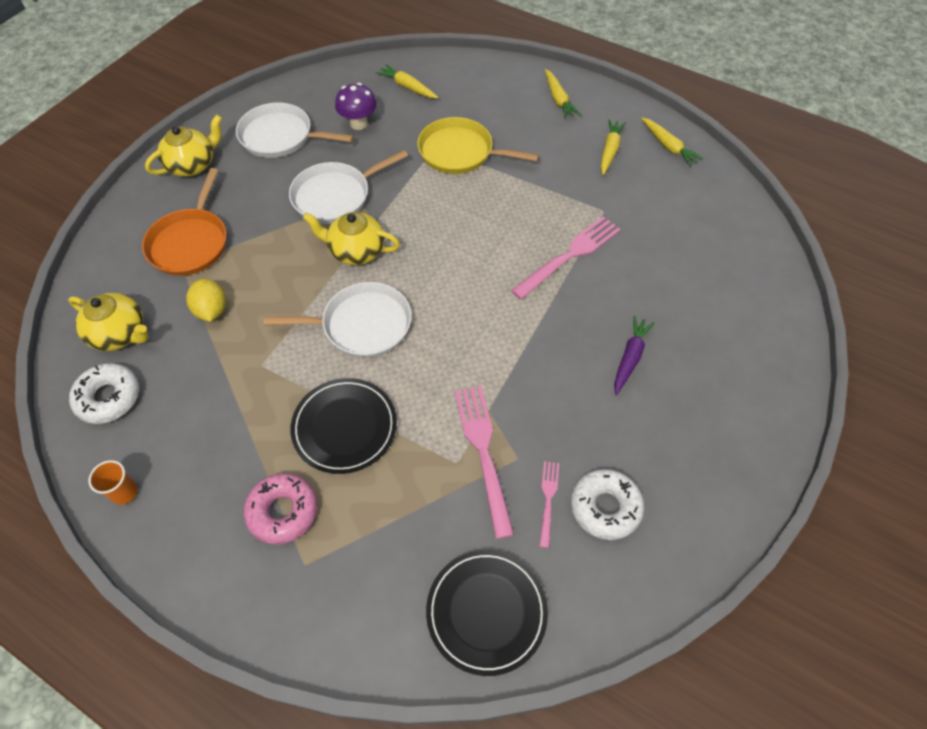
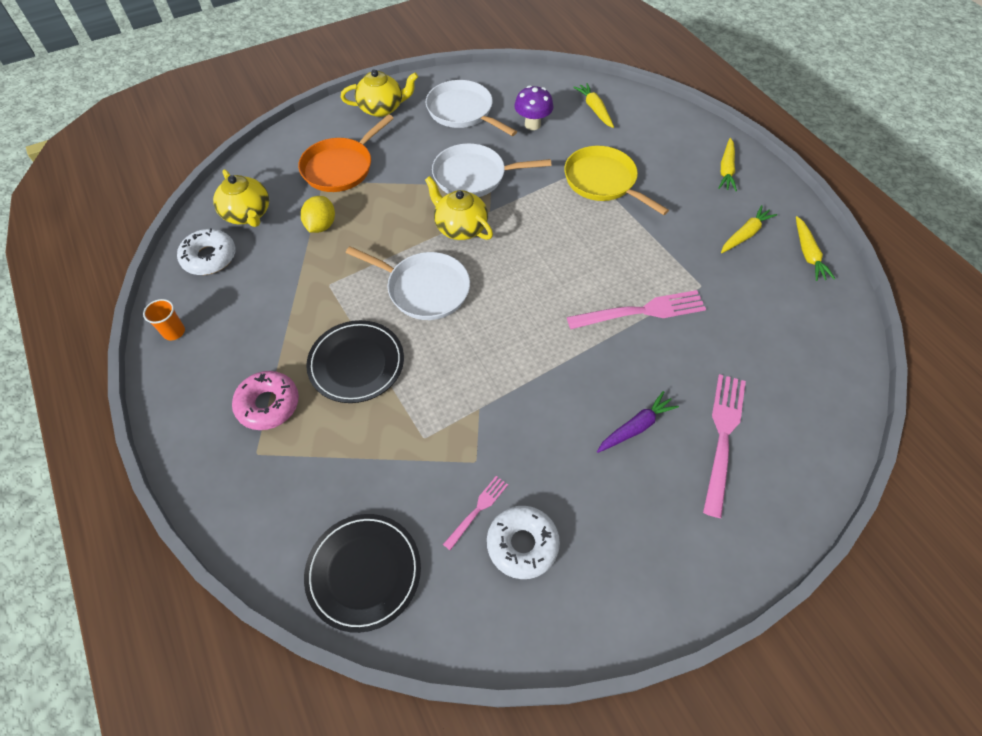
camera: 30 degrees right, 0 degrees up
(483, 452) = (450, 441): pink fork -> pink fork (722, 437)

